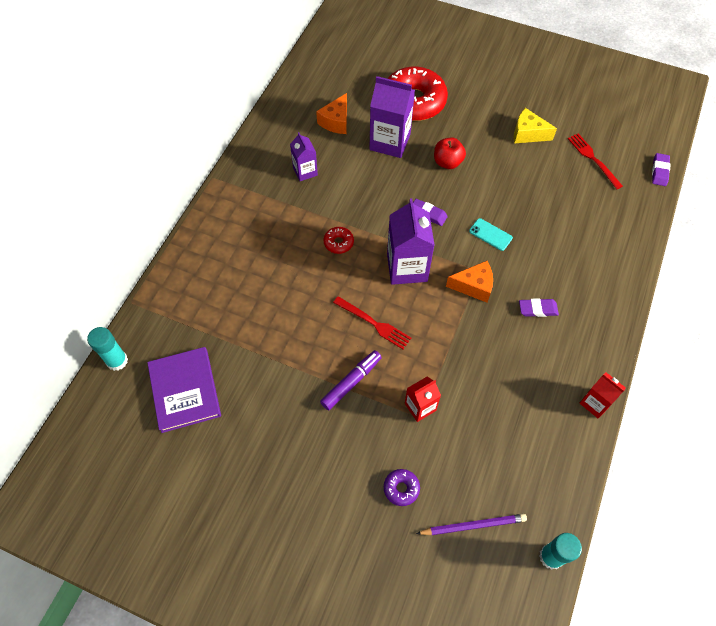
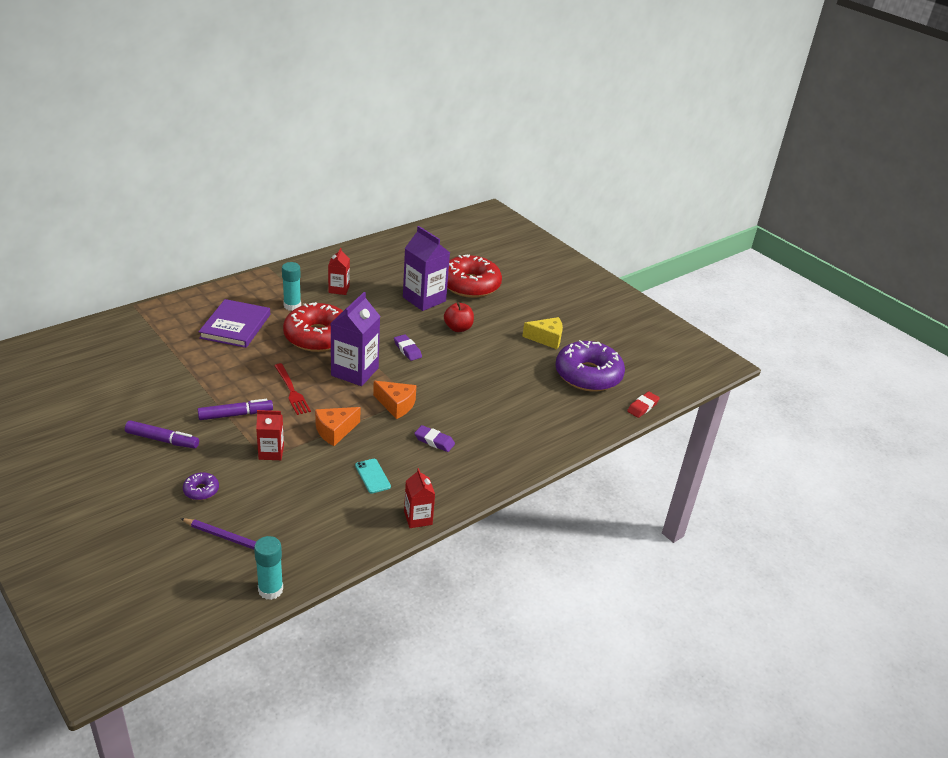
camera: 25 degrees right, 25 degrees down
(117, 361) = (87, 329): turquoise glue stick -> turquoise glue stick (292, 306)
(185, 390) = (113, 365): purple book -> purple book (235, 326)
(305, 171) = (339, 289): purple carton -> red carton
(315, 453) = (162, 440): none -> purple marker
(336, 121) = (394, 272): orange cheese -> orange cheese (335, 431)
(338, 243) = (318, 336): red donut -> red donut, size x2.41
(490, 234) = (445, 382): turquoise phone -> turquoise phone (372, 476)
(528, 134) = (546, 339): yellow cheese -> yellow cheese turned 135 degrees clockwise
(592, 159) = (588, 375): red fork -> purple donut
(659, 171) = (642, 407): purple eraser -> red eraser

